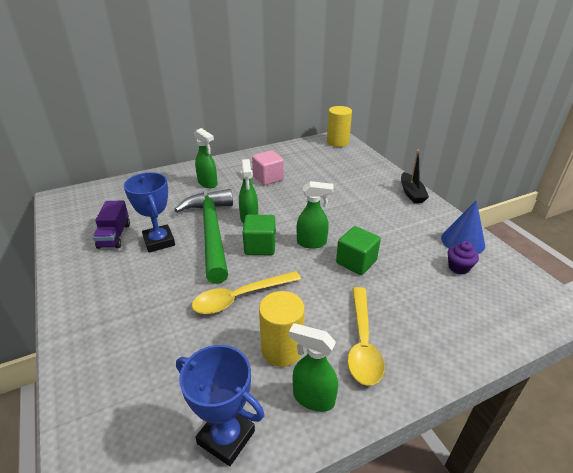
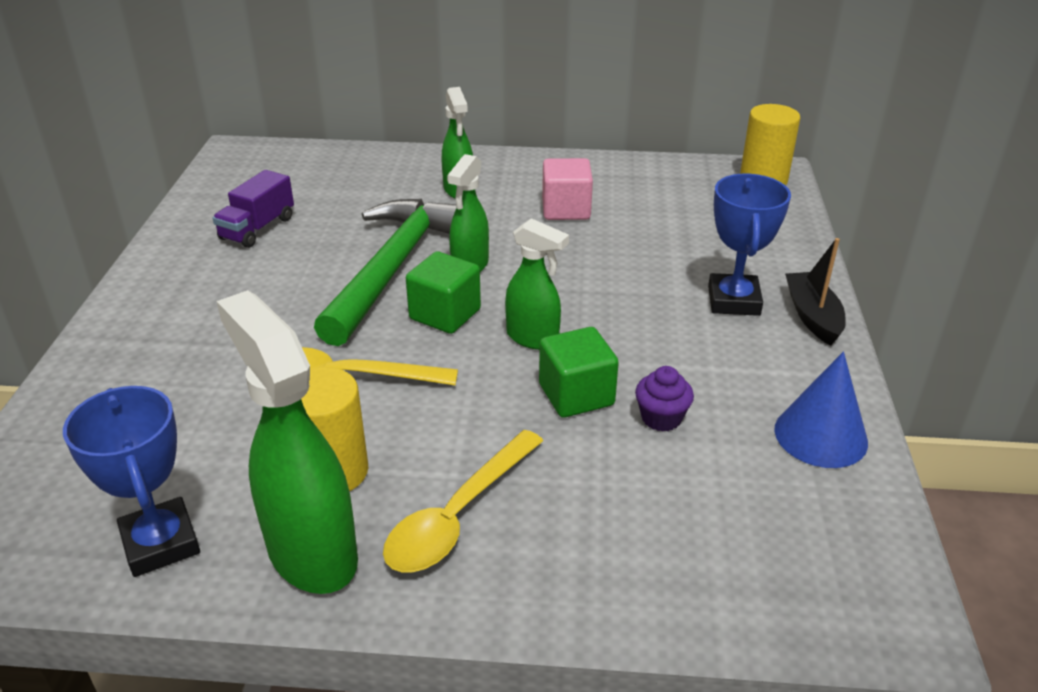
camera: 30 degrees right, 0 degrees up
(159, 241) = (308, 257): blue trophy -> blue trophy (733, 301)
(313, 398) = (311, 552): green spray bottle -> green spray bottle, size x1.68
(411, 193) = (812, 316): black boat -> black boat turned 150 degrees clockwise
(458, 267) = (758, 475): purple cupcake -> purple cupcake (661, 418)

